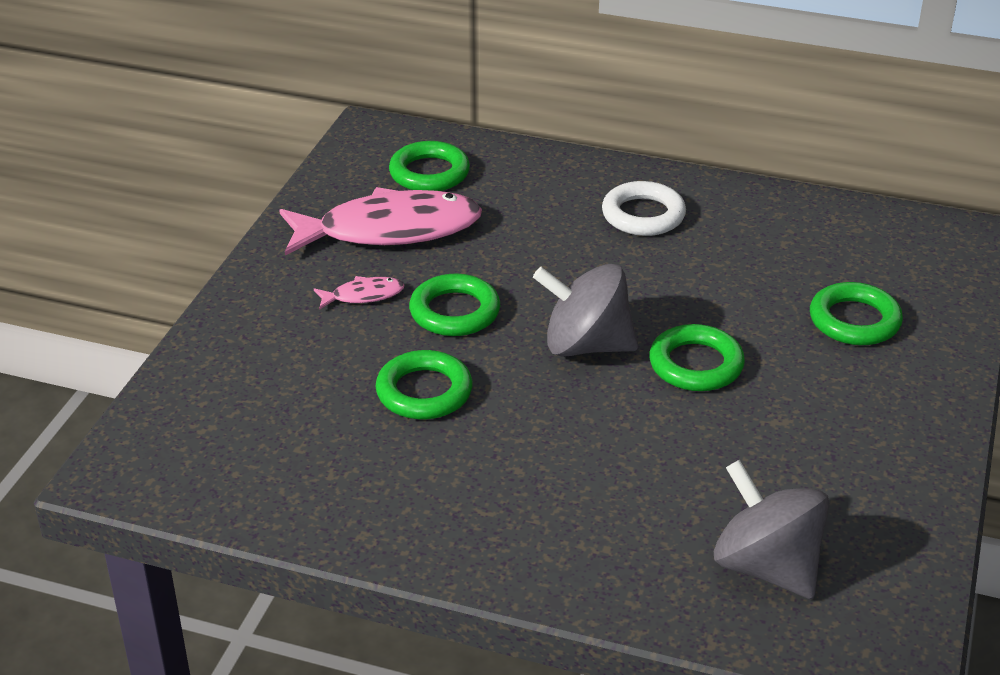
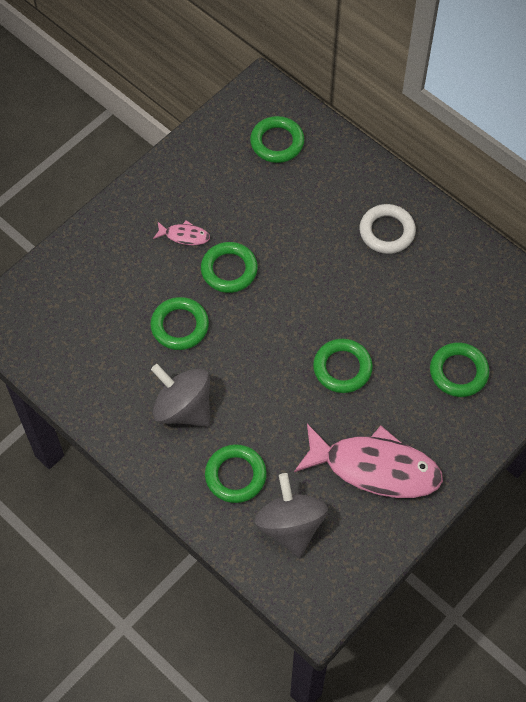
camera: 25 degrees right, 25 degrees up
(389, 230) = (227, 185): pink fish -> pink fish (375, 468)
(586, 346) = (288, 327): grey spinning top -> grey spinning top (183, 408)
(636, 535) = (235, 475): none -> green ring

